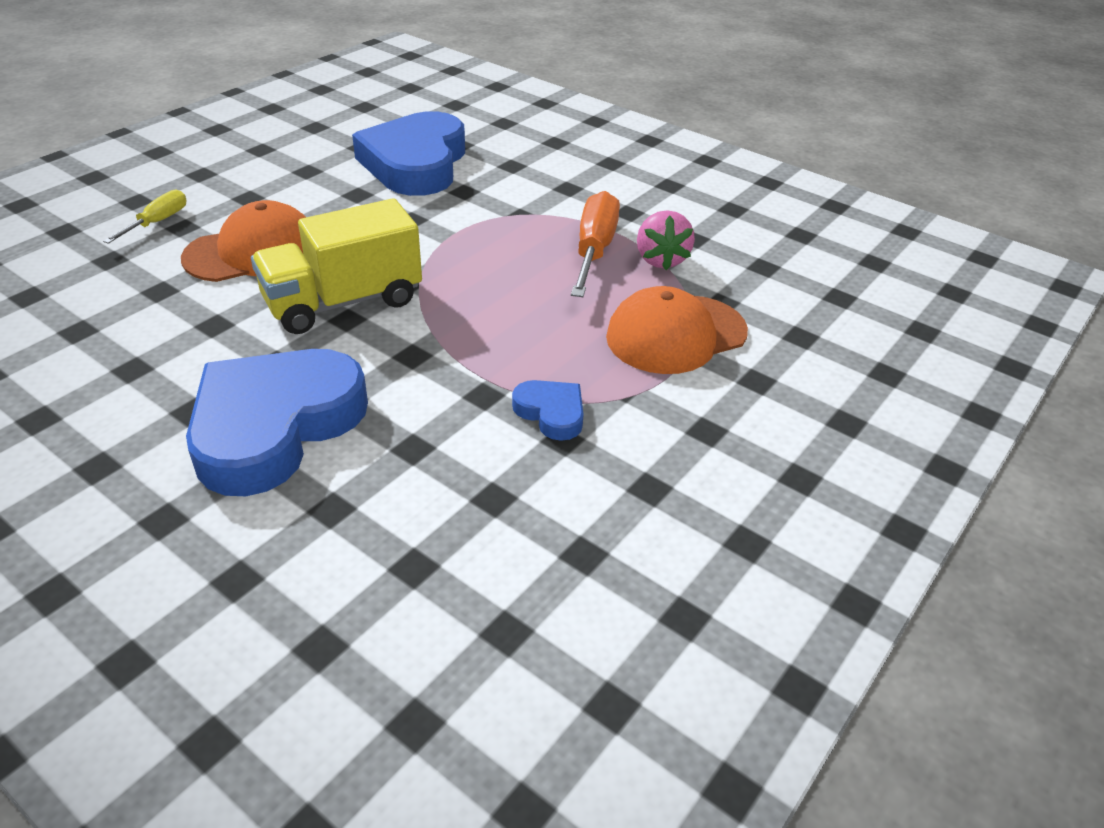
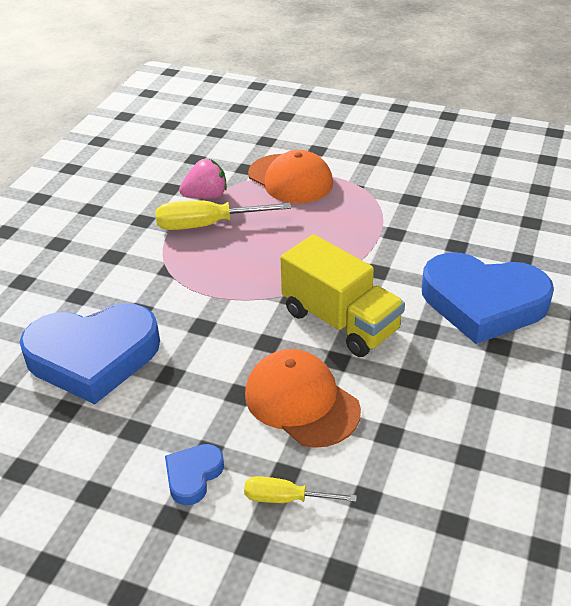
camera: 105 degrees left, 0 degrees up
(551, 413) = (392, 207): blue heart -> blue heart (193, 476)
(594, 251) = (207, 225): orange screwdriver -> yellow screwdriver

